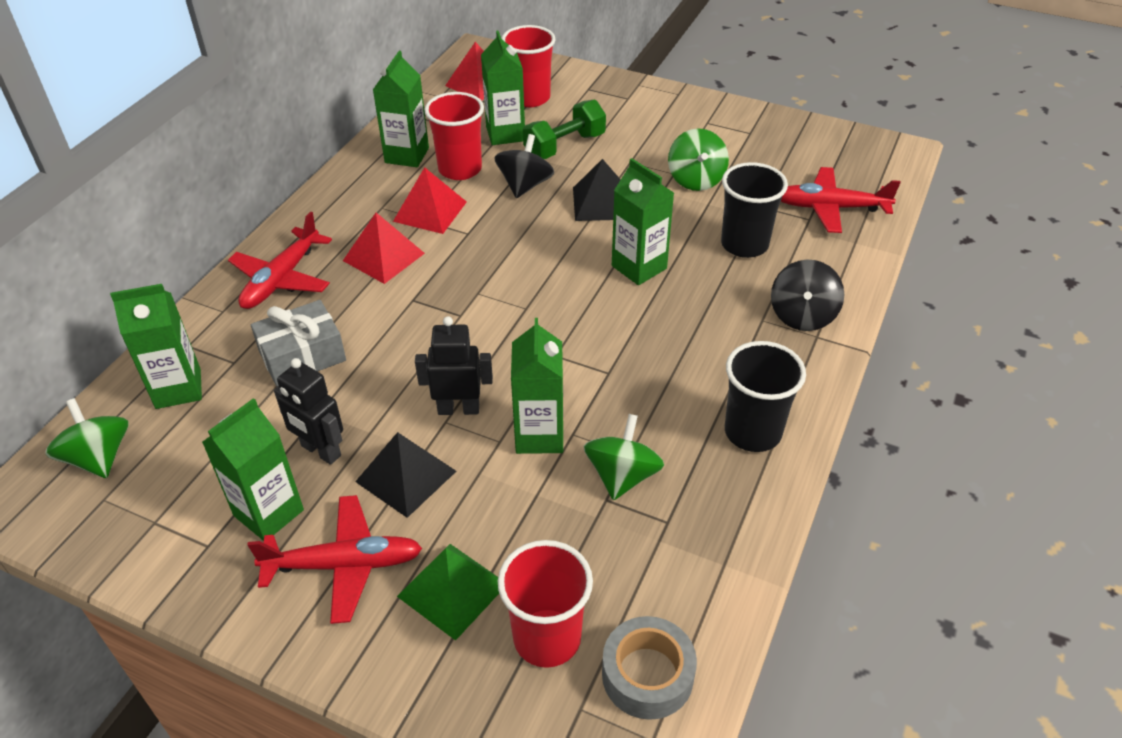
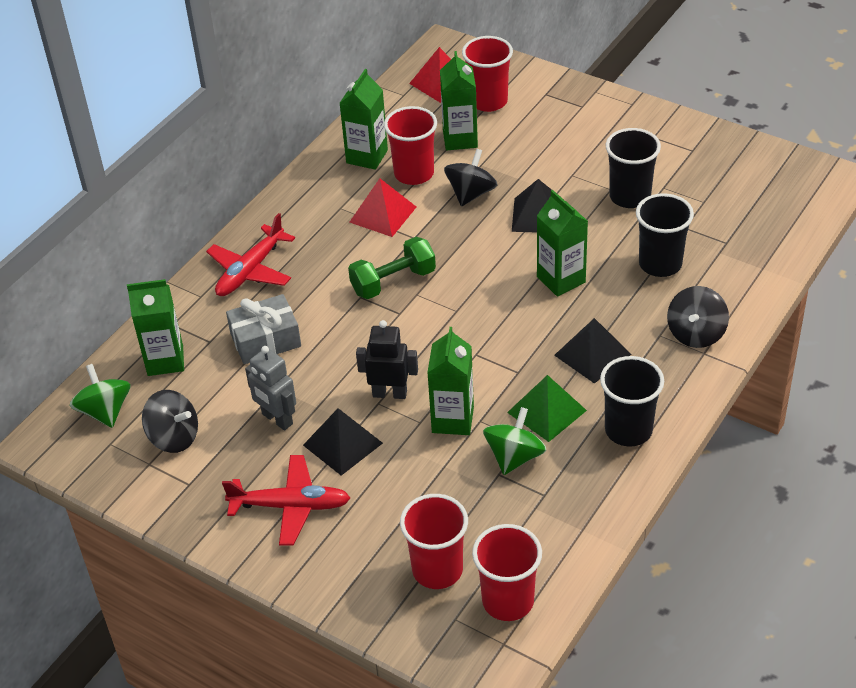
camera: 10 degrees right, 0 degrees up
(188, 484) = (174, 437): none -> black spinning top
(268, 513) = (235, 463): green carton -> none
(320, 451) = (277, 419): black robot -> grey robot
(384, 257) = (338, 255): red pyramid -> none
(452, 590) = (371, 531): green pyramid -> green pyramid (547, 411)
(564, 146) = (513, 155): green dumbbell -> green dumbbell (393, 282)
(647, 675) = (508, 601): grey tape -> red cup
(691, 346) = (592, 354): none -> black pyramid
(696, 179) = (630, 196): green spinning top -> black cup
(831, 208) = (749, 233): red plane -> none

